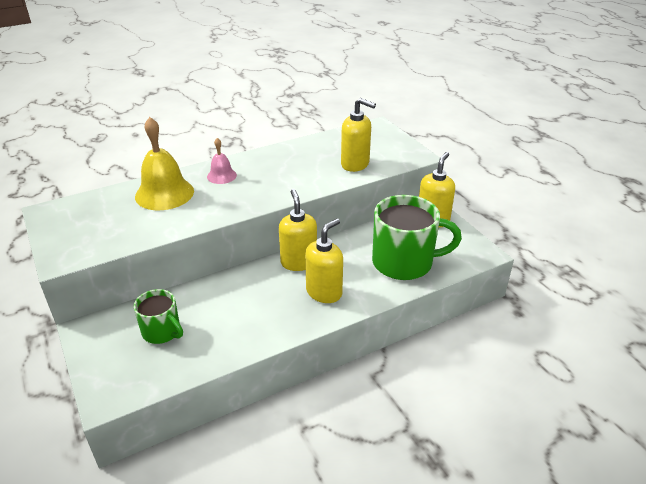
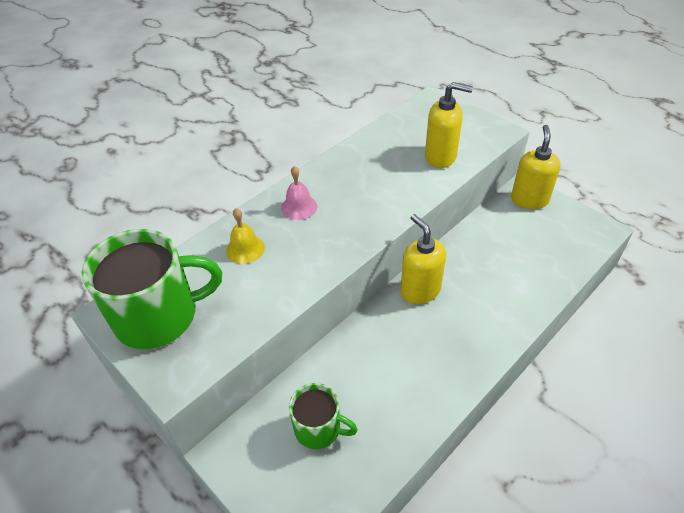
camera: 15 degrees left, 10 degrees up
(164, 193) = (245, 249): yellow bell -> yellow bell, size x0.53
(324, 292) = (469, 323): yellow soap dispenser -> none
(404, 262) = (530, 261): green mug -> green mug (158, 316)

